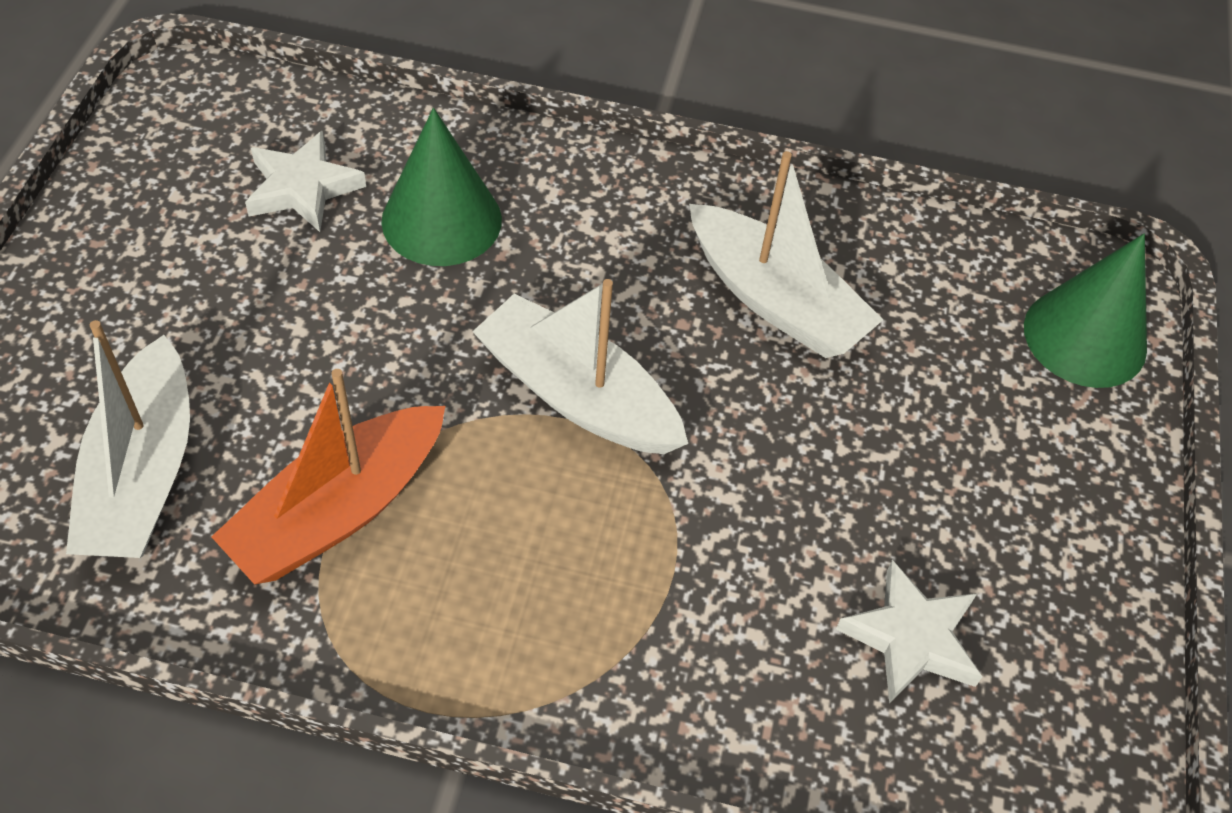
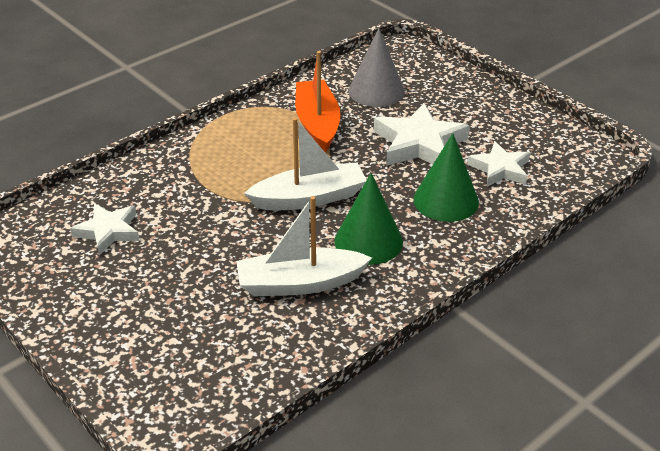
camera: 130 degrees right, 15 degrees down
(143, 474) = (376, 91): white boat -> grey cone
(299, 319) = (419, 144): none -> white star
(1085, 337) = (161, 389): green cone -> green cone (368, 241)

